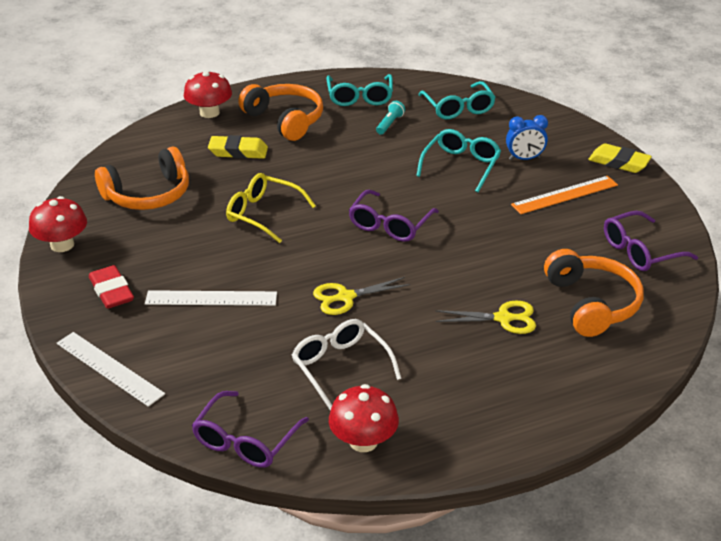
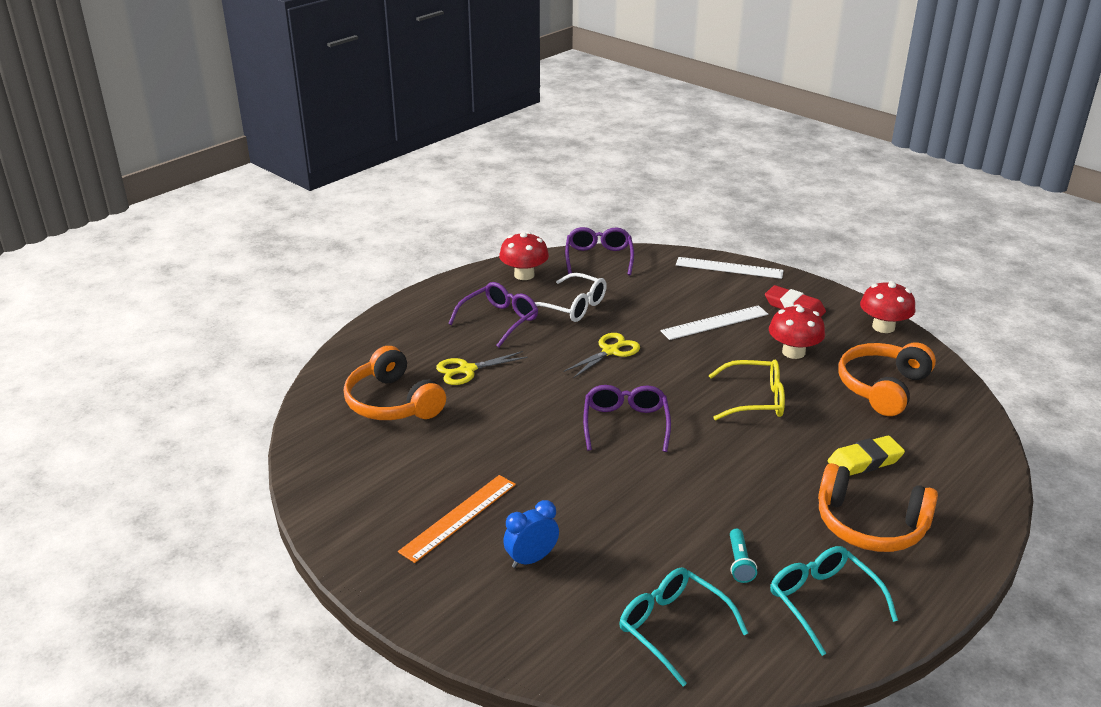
camera: 155 degrees right, 5 degrees down
(209, 112) = (968, 506): red mushroom -> red mushroom (793, 352)
(461, 165) = (602, 522): turquoise glasses -> none
(619, 162) = (404, 593): yellow eraser -> none
(640, 251) = (355, 468): purple glasses -> purple glasses (499, 320)

